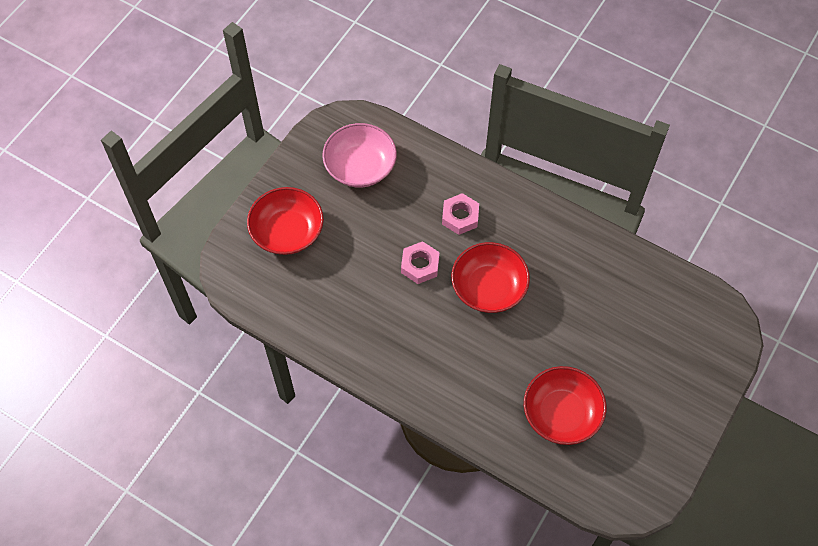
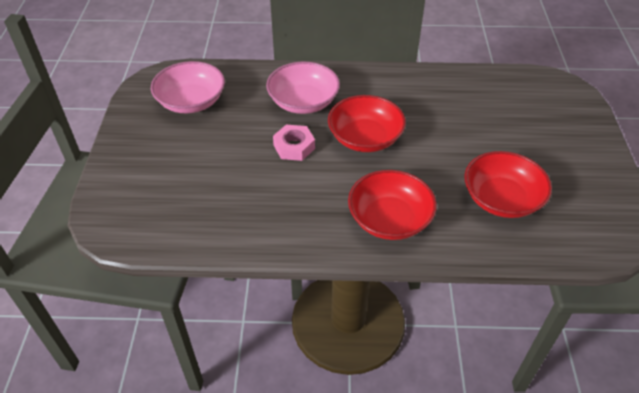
camera: 30 degrees left, 15 degrees down
(287, 231) = (151, 171): red bowl -> red bowl (389, 219)
(460, 217) = (303, 102): pink nut -> pink bowl

